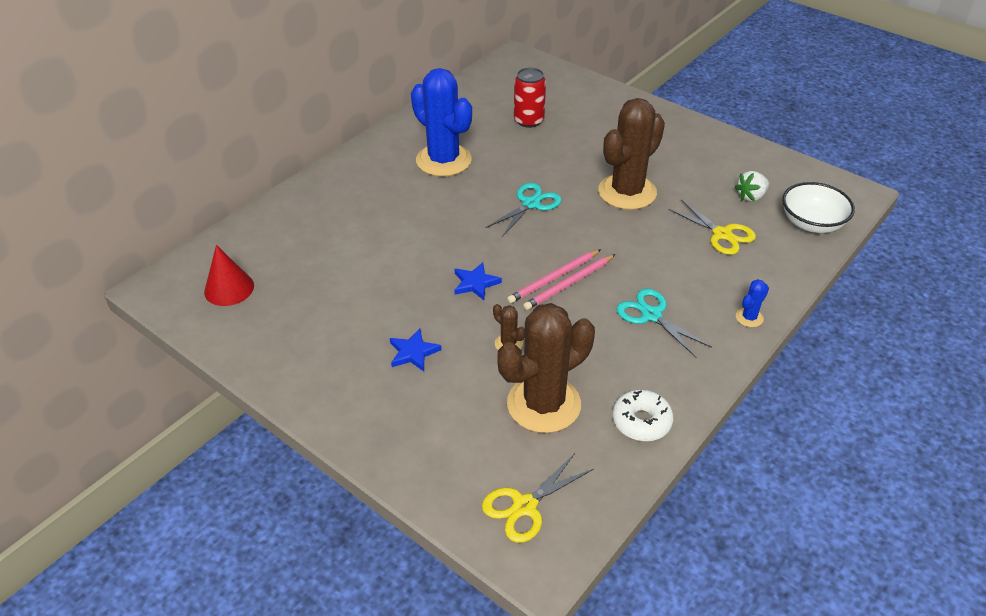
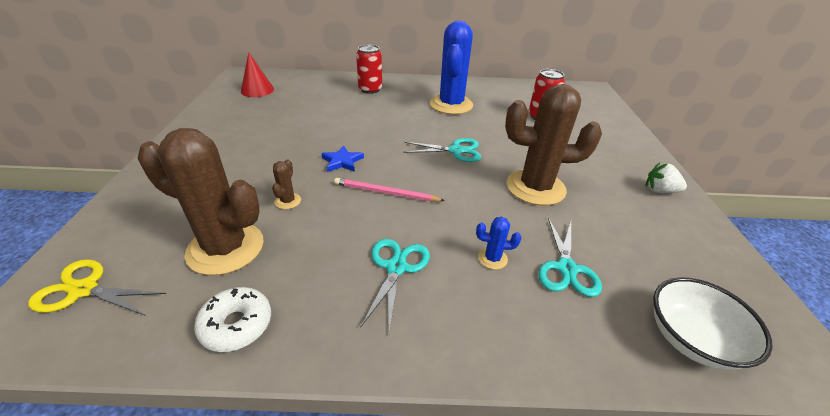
camera: 50 degrees right, 5 degrees down
(340, 198) = (370, 89): none -> red can
(413, 352) = (246, 165): blue star -> none
(569, 284) = (387, 203): pink pencil -> none
(722, 234) = (566, 268): yellow scissors -> turquoise scissors
(749, 317) = (468, 349): blue cactus -> blue cactus (492, 258)
(751, 196) = (651, 266): white strawberry -> white strawberry (660, 190)

